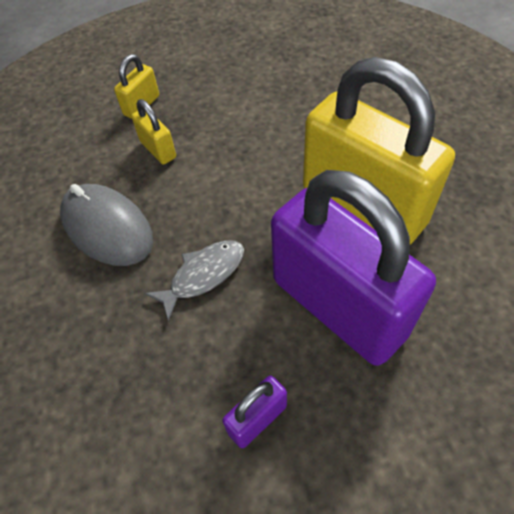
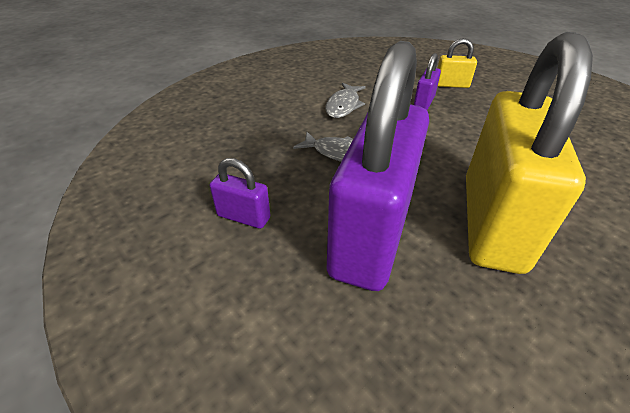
camera: 60 degrees right, 15 degrees down
(107, 228) = (343, 105): grey mouse -> grey fish
(158, 149) = (423, 103): yellow padlock -> purple padlock

